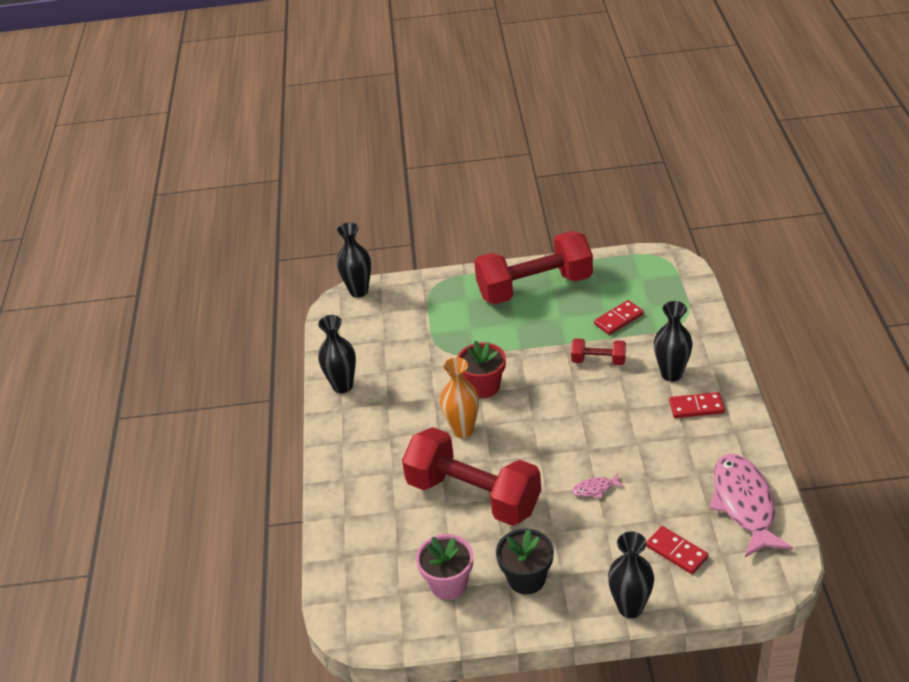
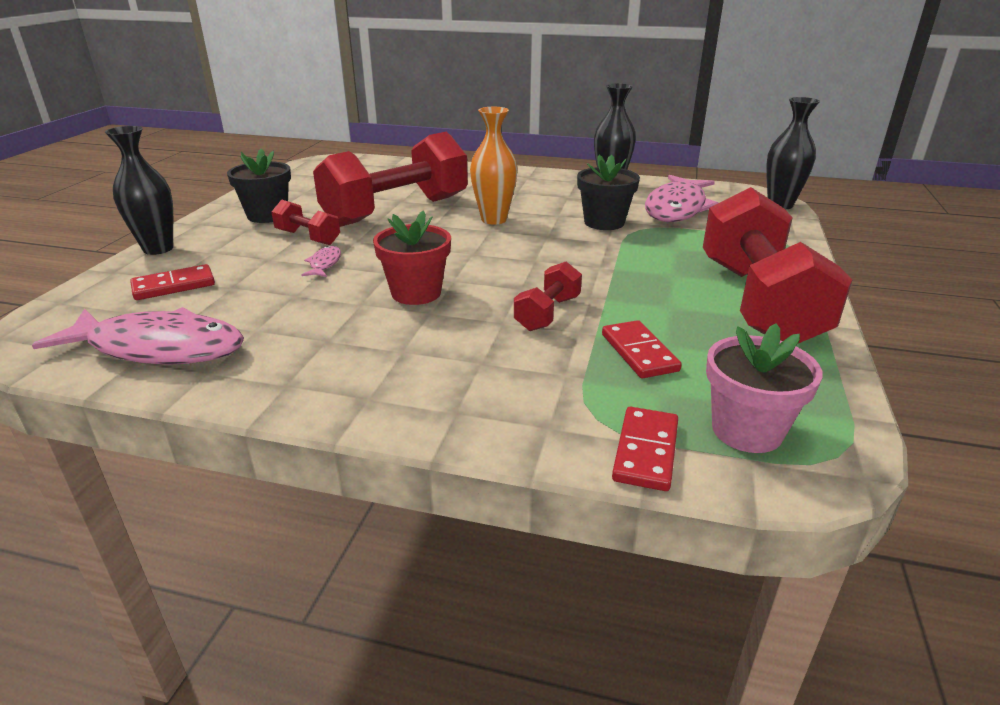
camera: 105 degrees right, 10 degrees down
(390, 339) = (677, 208): none -> pink fish
(439, 370) = (604, 222): none -> black flower pot
(448, 584) = (311, 190): pink flower pot -> pink flower pot (747, 430)
(483, 386) = (555, 238): red flower pot -> red flower pot (416, 293)
(557, 524) = (307, 238): none -> red dumbbell
(671, 374) = (466, 364): black vase -> none
(696, 407) = (373, 365): red domino -> red domino (646, 451)

